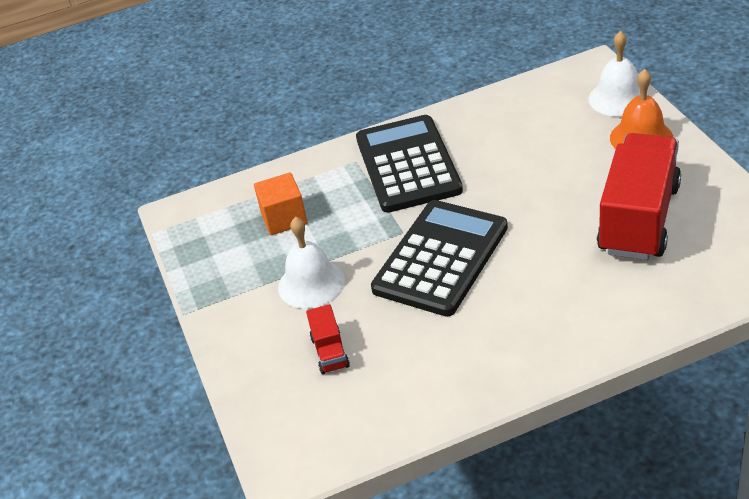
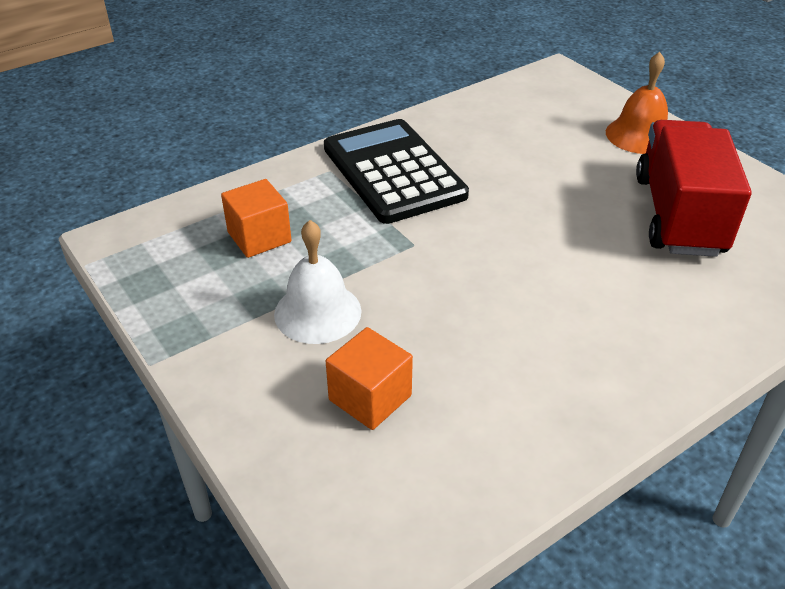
camera: 20 degrees left, 0 degrees up
(330, 352) = (370, 398): red truck -> orange cube
(441, 258) = (471, 271): black calculator -> none
(618, 98) = (597, 100): white bell -> none

